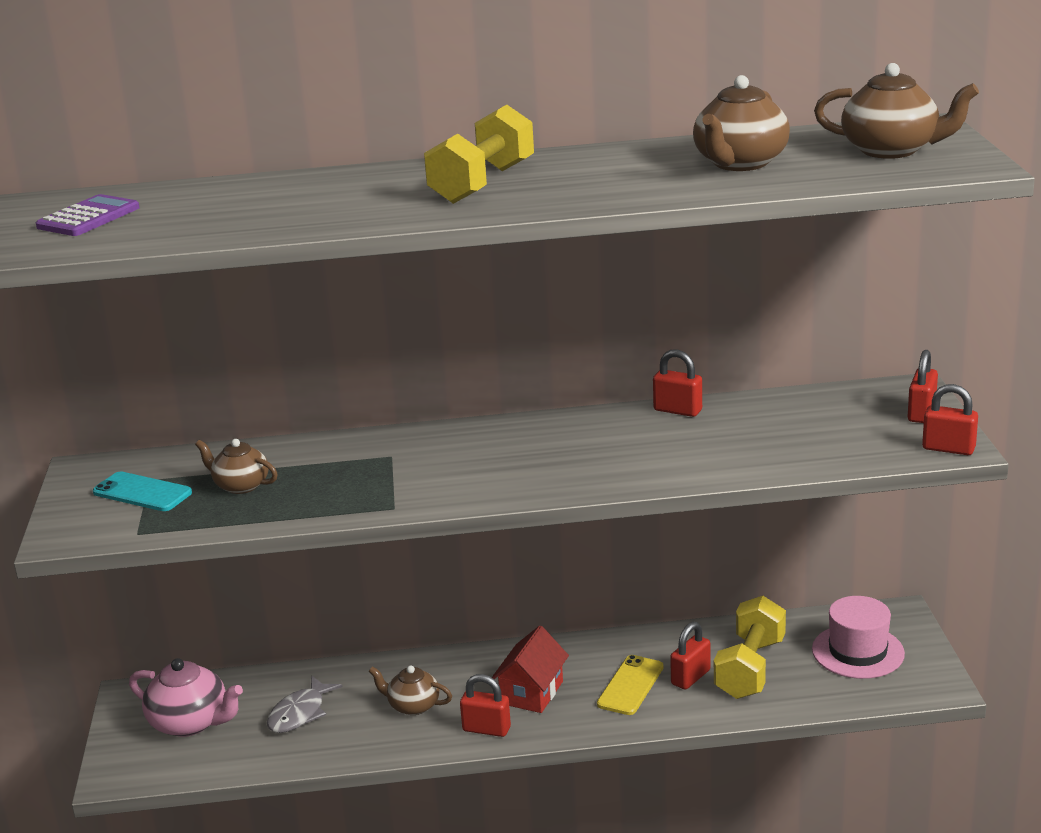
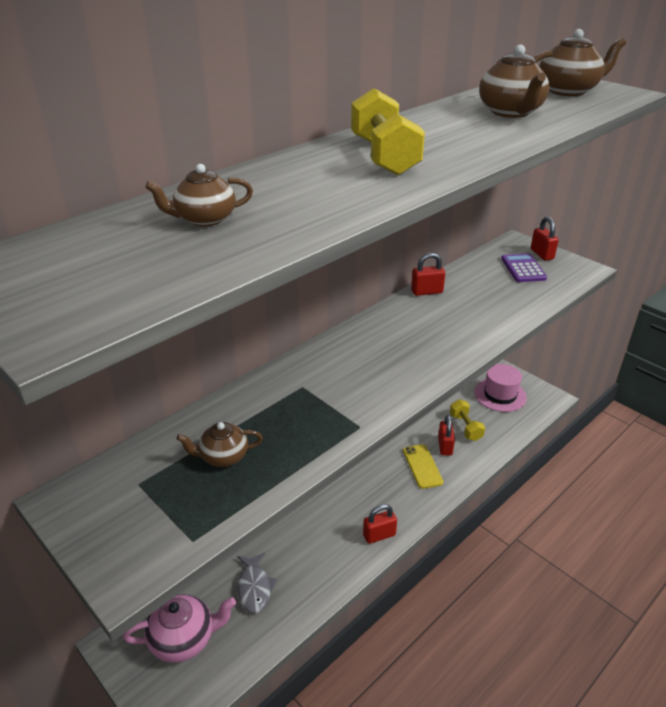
camera: 40 degrees left, 10 degrees up
(88, 217) = (85, 265): purple calculator -> purple calculator (523, 269)
(142, 493) = (147, 499): turquoise phone -> none
(412, 706) = (320, 542): brown teapot -> brown teapot (204, 219)
(531, 692) = (377, 497): red house -> none
(750, 668) = (465, 427): yellow dumbbell -> yellow dumbbell, size x0.64
(948, 449) = (583, 270): red padlock -> none

